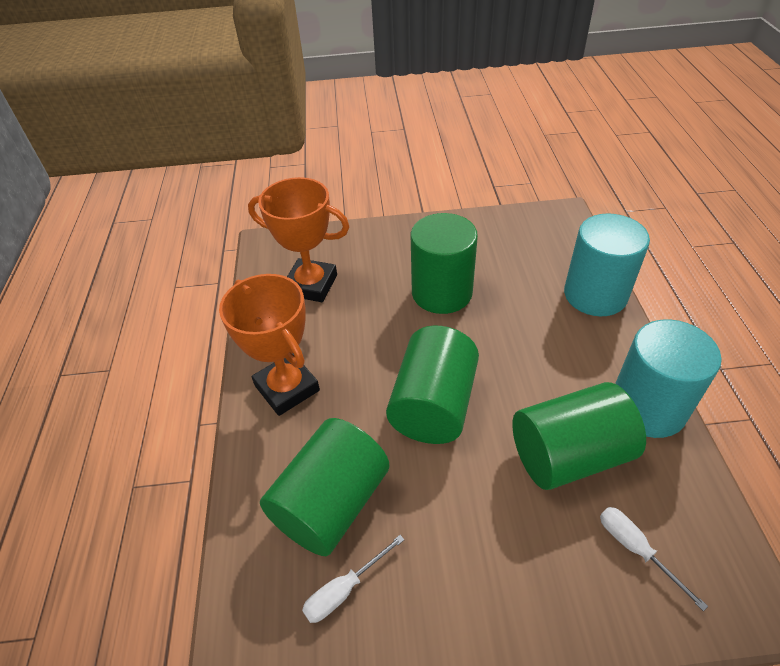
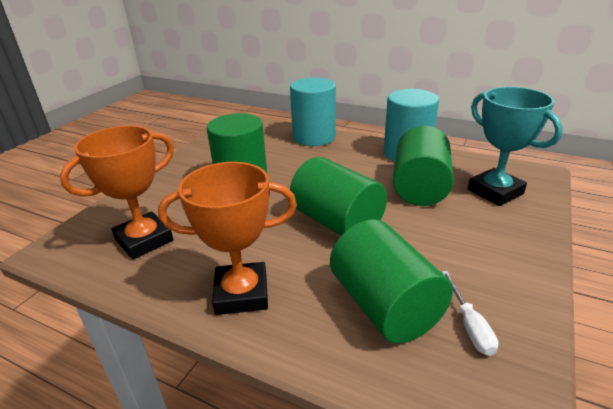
camera: 60 degrees left, 15 degrees down
(636, 549) = (495, 192): white screwdriver -> turquoise trophy

